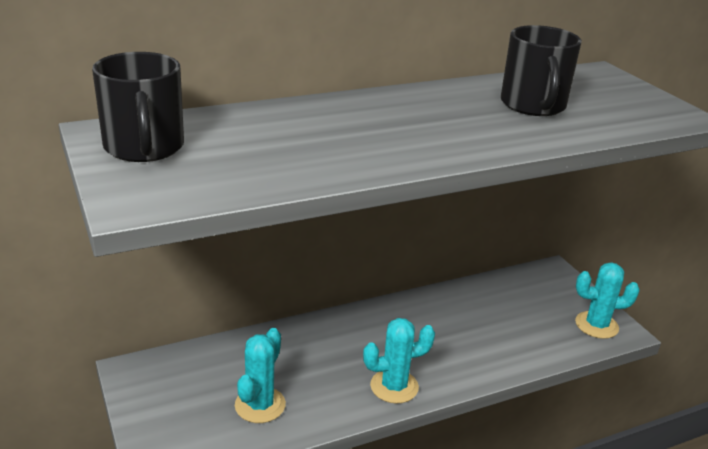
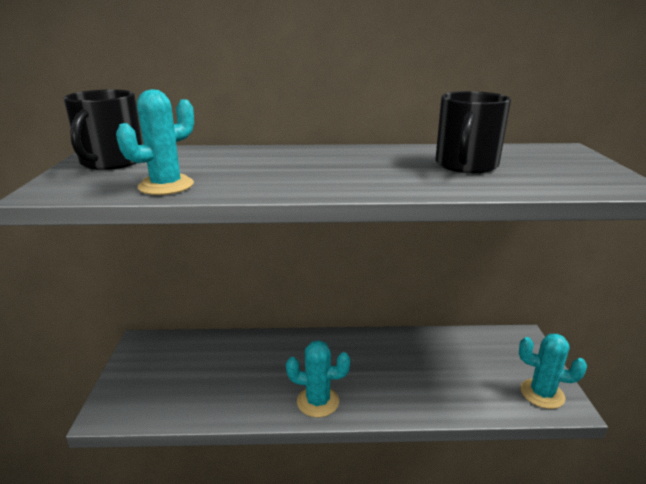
camera: 25 degrees right, 5 degrees down
(260, 405) = (205, 389): turquoise cactus -> turquoise cactus (166, 186)

